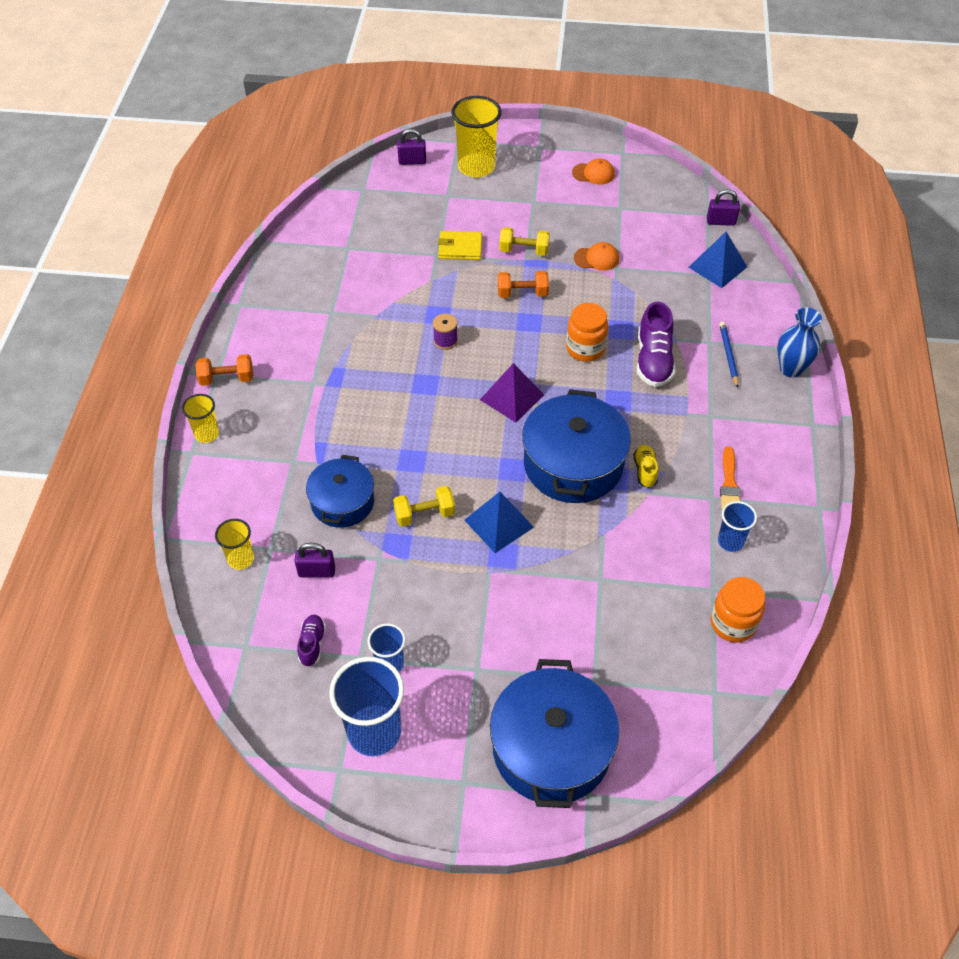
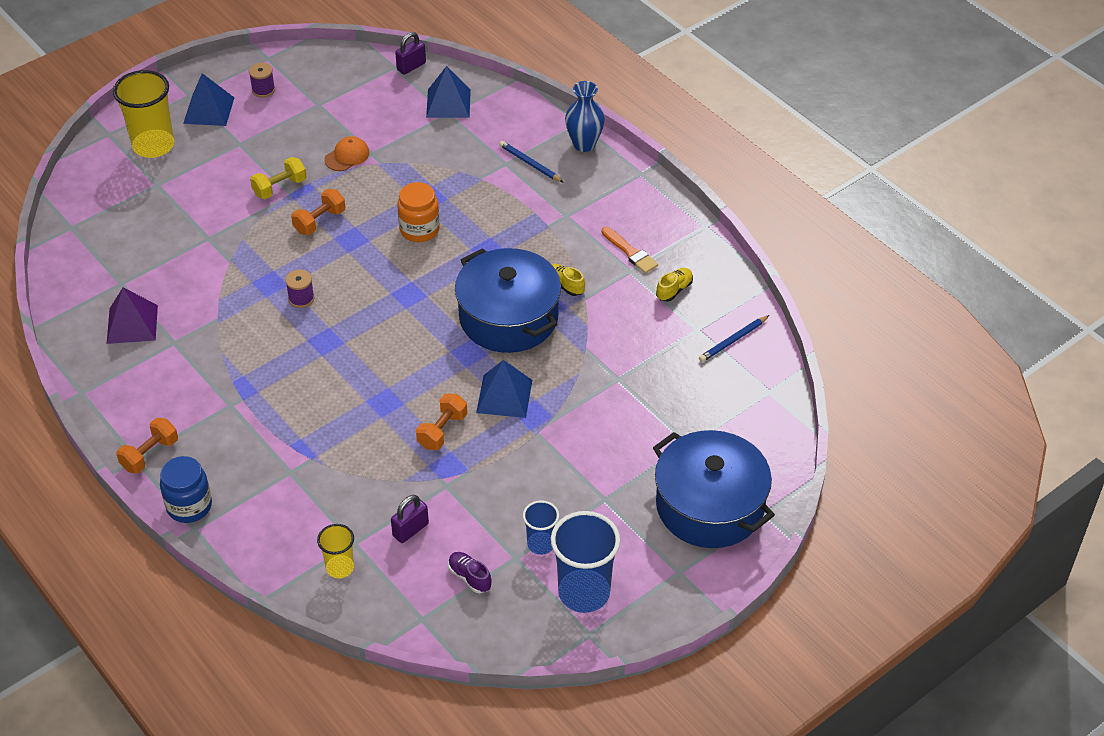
camera: 45 degrees left, 5 degrees down
(207, 434) = (189, 506): yellow cup -> blue jar
(342, 502) = (368, 470): blue pot -> none
(412, 161) = (87, 176): purple padlock -> none
(424, 514) = (442, 431): yellow dumbbell -> orange dumbbell
(460, 248) = (222, 220): yellow wallet -> none
(512, 397) = (406, 303): purple pyramid -> purple pyramid (132, 324)
(540, 165) = (209, 110): none -> blue pyramid
(593, 173) = (263, 90): orange cap -> purple spool
(653, 361) = (481, 204): purple shoe -> none
(730, 541) = (674, 290): blue cup -> yellow shoe
(733, 623) = (733, 340): orange jar -> blue pencil

